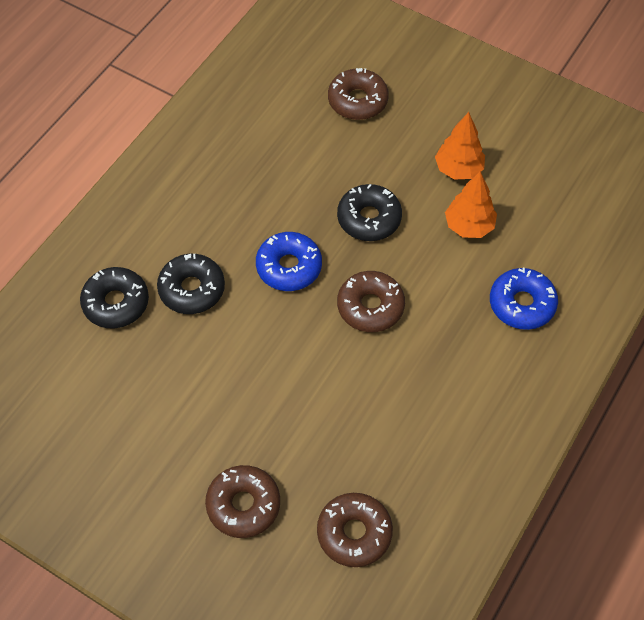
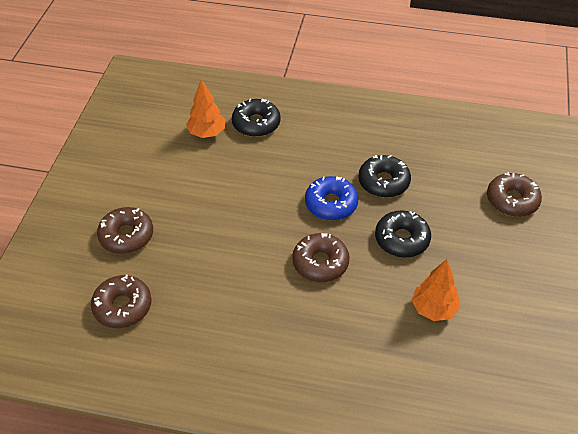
camera: 70 degrees right, 10 degrees down
(192, 289) = (285, 157): black donut -> black donut (383, 182)
(458, 169) = (487, 286): orange tree -> orange tree (207, 133)
(522, 304) = (375, 369): blue donut -> none

